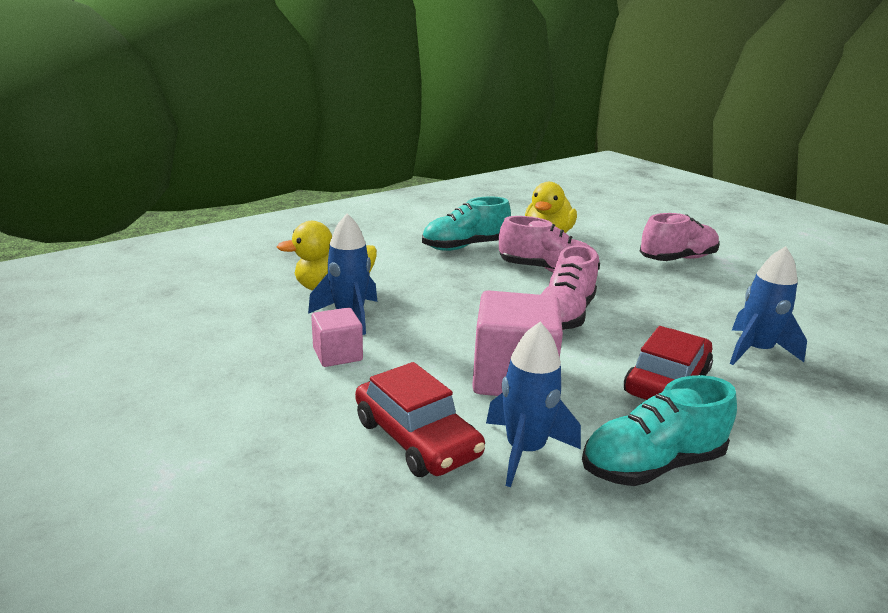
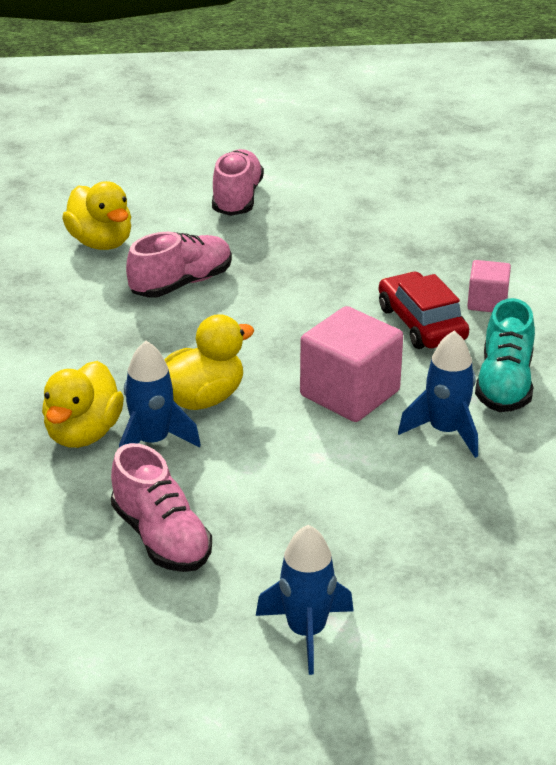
camera: 55 degrees left, 10 degrees up
(337, 354) = (223, 474): pink cube -> pink cube (487, 302)
(416, 438) = (388, 476): red car -> none
(423, 318) = (202, 399): none -> yellow duck
(465, 247) = (68, 306): turquoise shoe -> none
(564, 315) = (277, 318): pink shoe -> pink shoe (161, 537)
(755, 351) = (420, 258): blue rocket -> blue rocket (306, 632)

